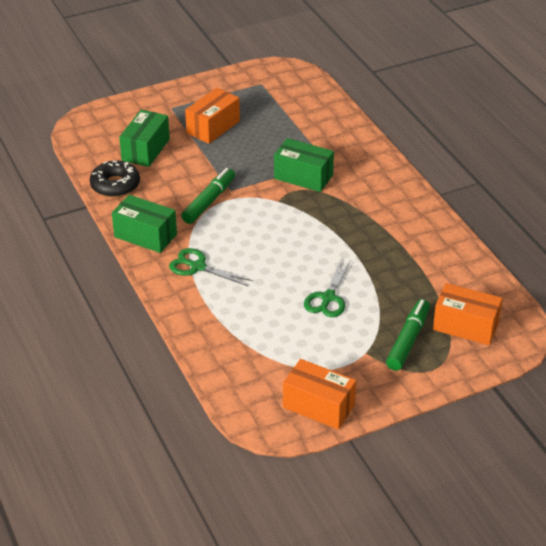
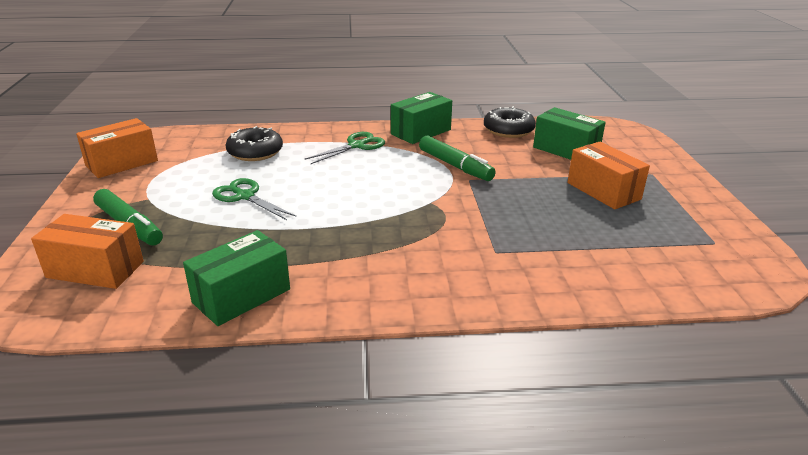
camera: 110 degrees right, 10 degrees down
(246, 326) = (255, 152): none -> black donut
(303, 177) = (470, 228): green box -> green box (241, 296)
(465, 326) = (95, 269): orange box -> orange box turned 60 degrees clockwise

